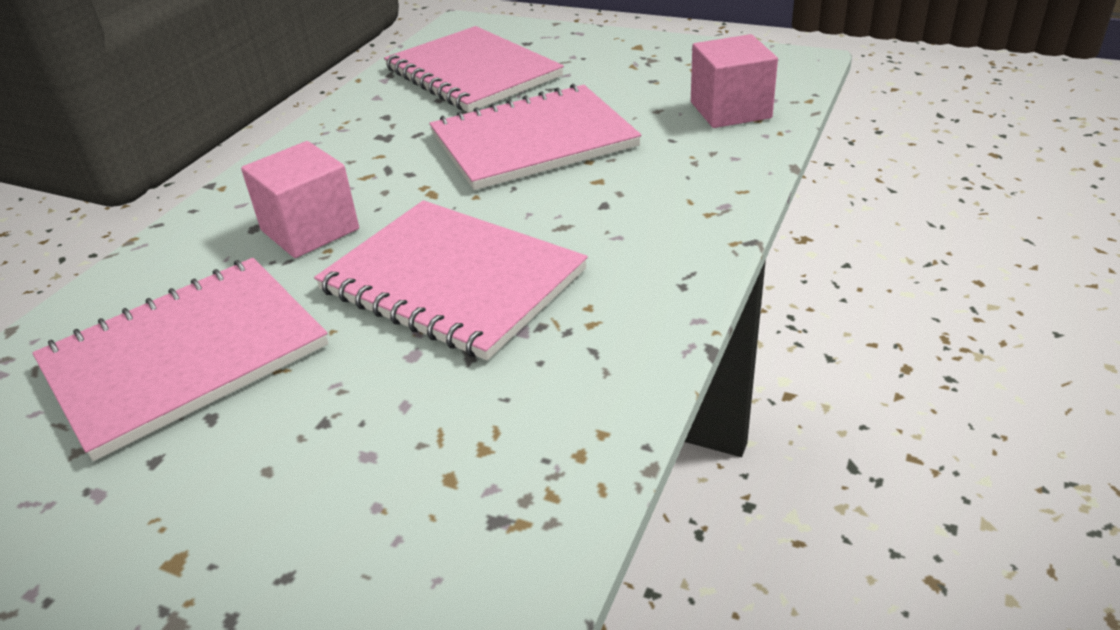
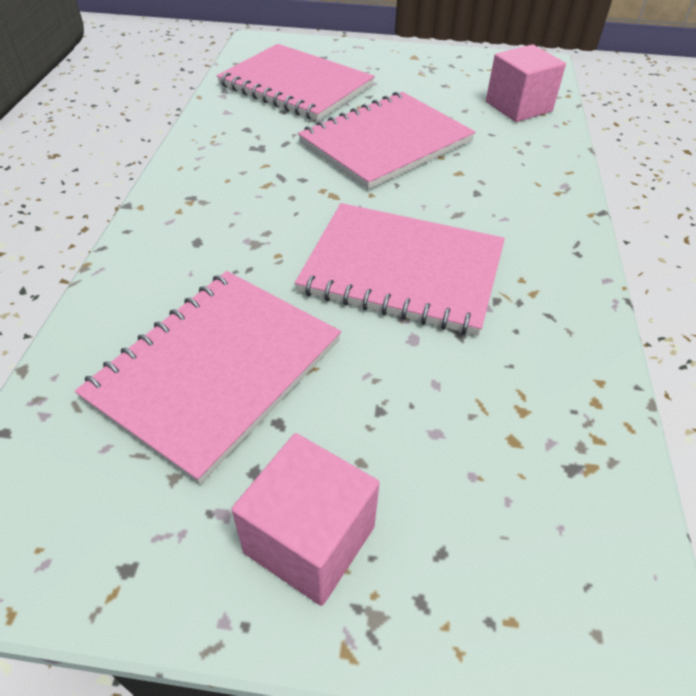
camera: 20 degrees left, 10 degrees up
(310, 230) = (250, 238): pink cube -> pink cube (309, 539)

